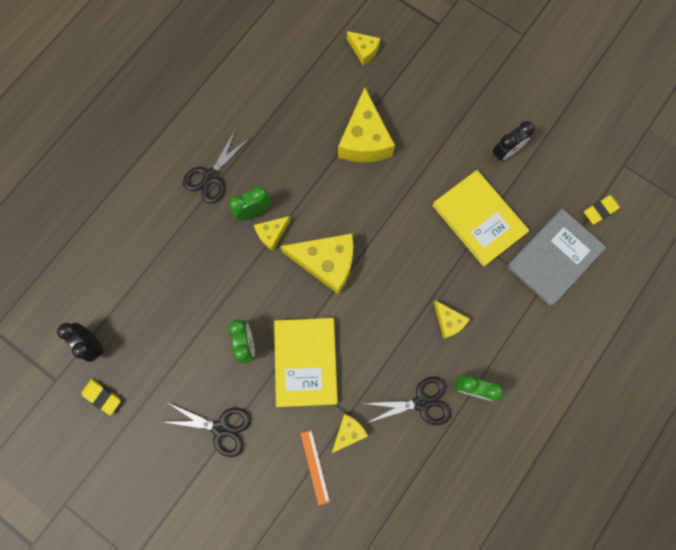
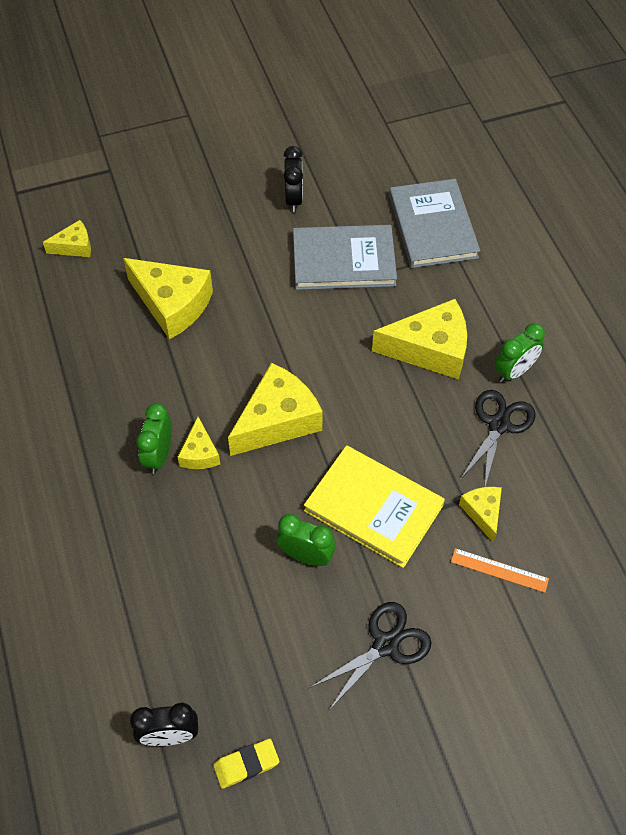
camera: 55 degrees left, 20 degrees down
(211, 176) = (77, 474): black scissors -> none
(448, 321) = (430, 349): yellow cheese -> yellow cheese, size x1.92
(478, 219) = (343, 260): yellow book -> grey book
(600, 210) = (415, 165): yellow eraser -> none

